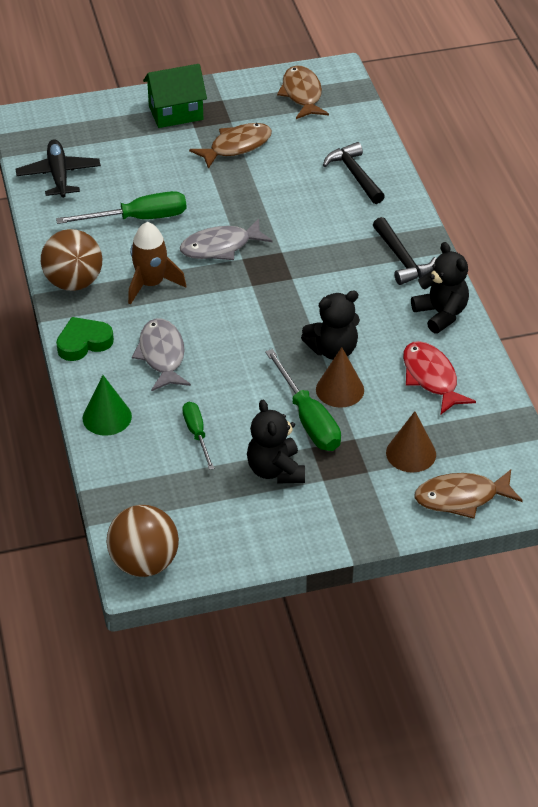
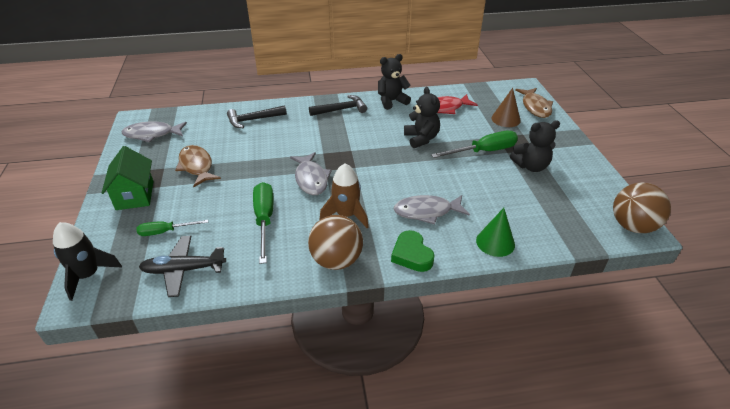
camera: 85 degrees left, 5 degrees down
(51, 116) = (88, 275): none -> black rocket
(197, 434) = (505, 197): green screwdriver -> green screwdriver (165, 231)
(302, 94) = (152, 134): brown fish -> grey fish
(340, 389) = (456, 138): brown cone -> none

